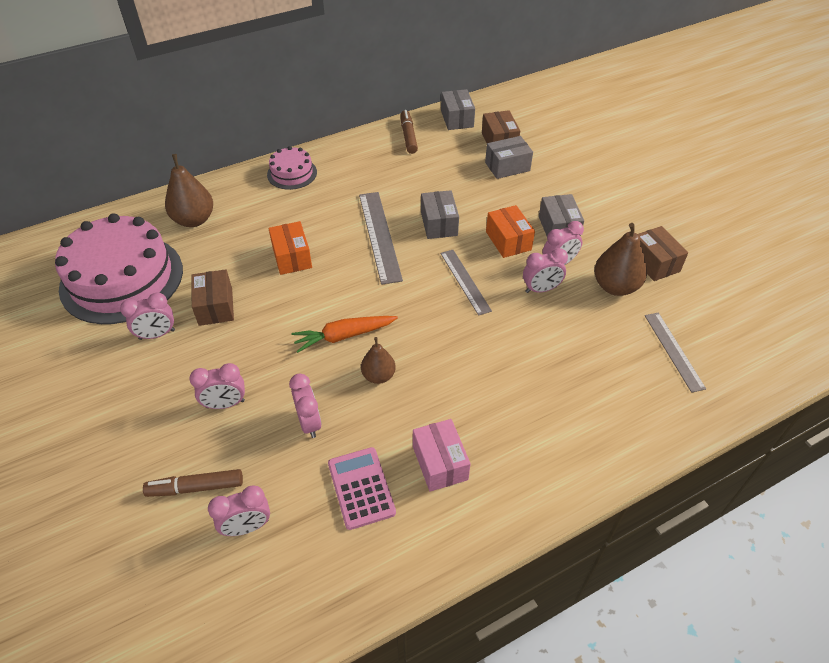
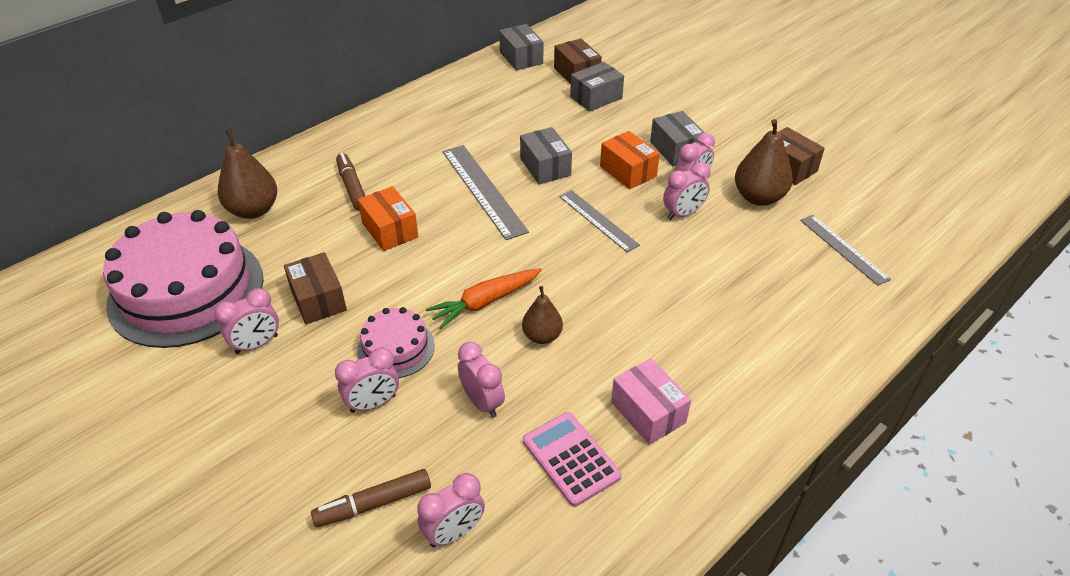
camera: 15 degrees left, 5 degrees down
(292, 173) = (354, 141): pink cake -> pink cake (396, 348)
(408, 136) = (474, 83): brown marker -> brown marker (352, 187)

